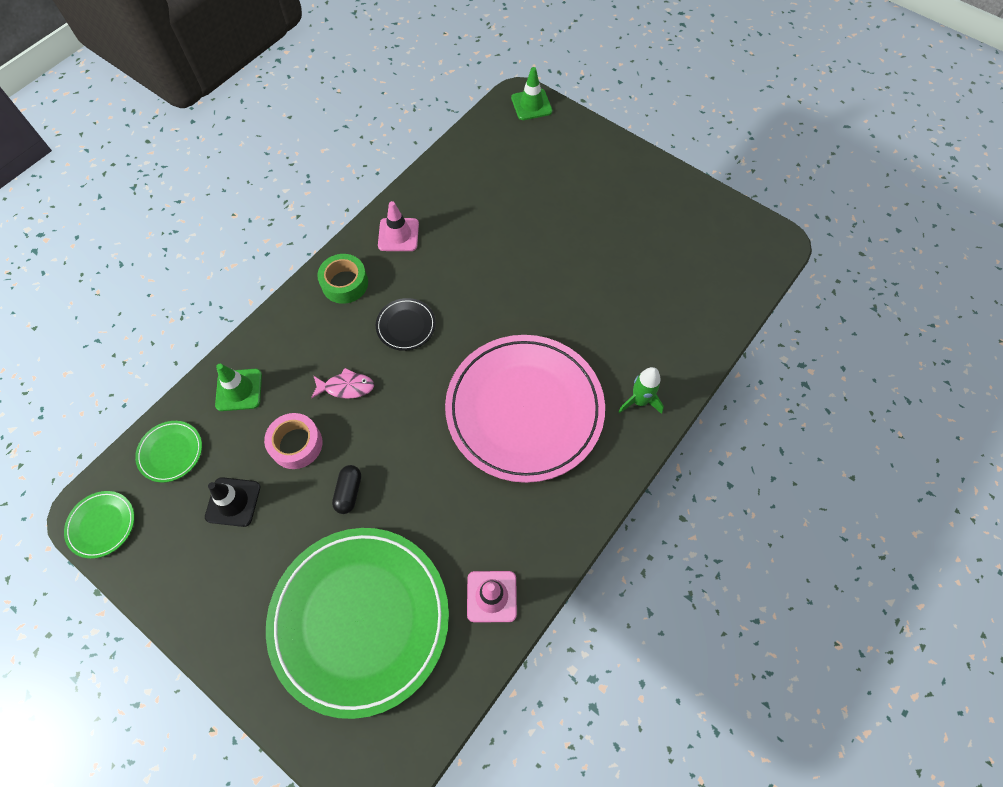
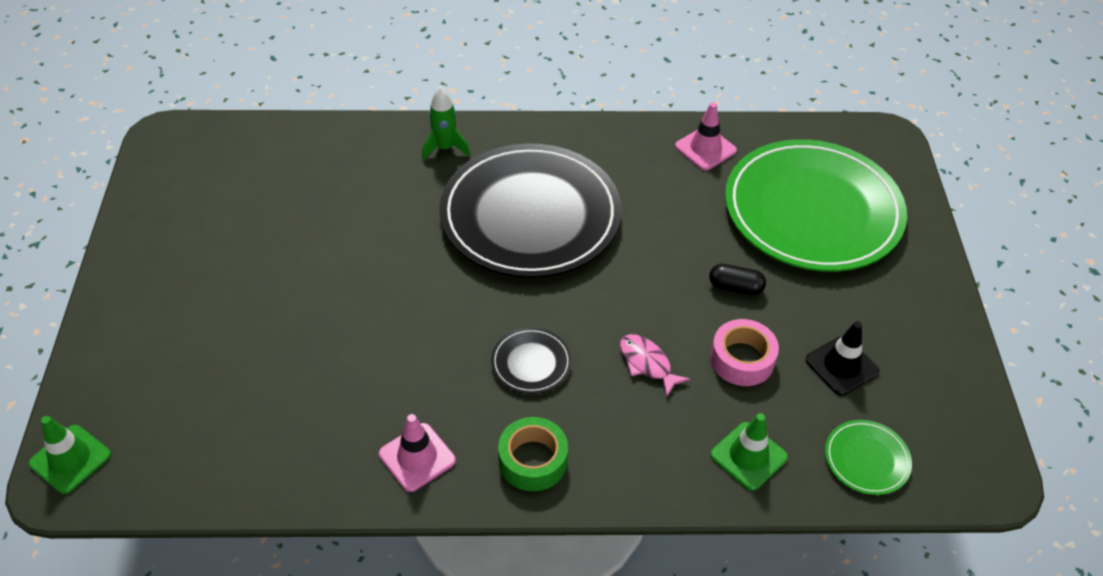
camera: 130 degrees left, 15 degrees down
(102, 525) = (982, 454): green plate -> none
(349, 492) = (735, 287): black capsule -> black capsule turned 45 degrees clockwise
(524, 409) = (530, 216): pink plate -> black plate

